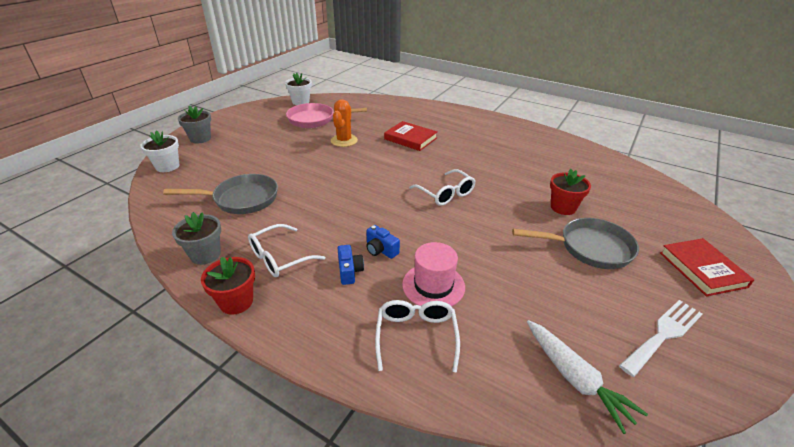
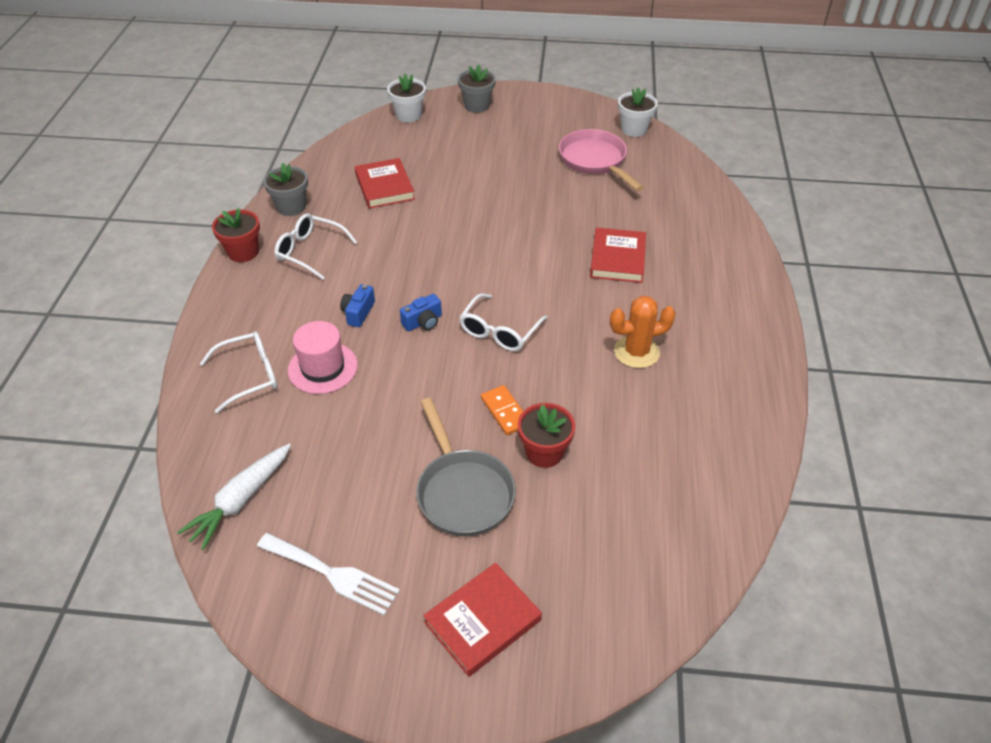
camera: 65 degrees right, 10 degrees up
(241, 199) = (384, 187): grey pan -> red book
(344, 140) = (561, 205): orange cactus -> orange cactus (636, 352)
(349, 271) = (314, 303): blue camera -> blue camera (423, 322)
(522, 212) = (505, 412): none -> orange domino

